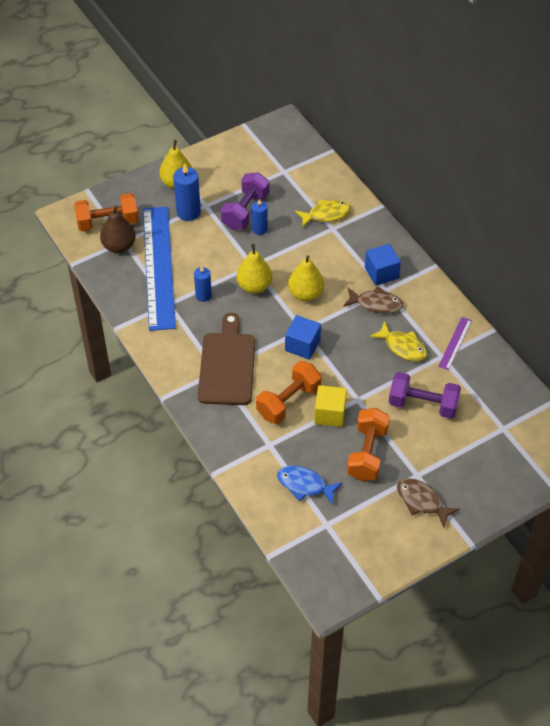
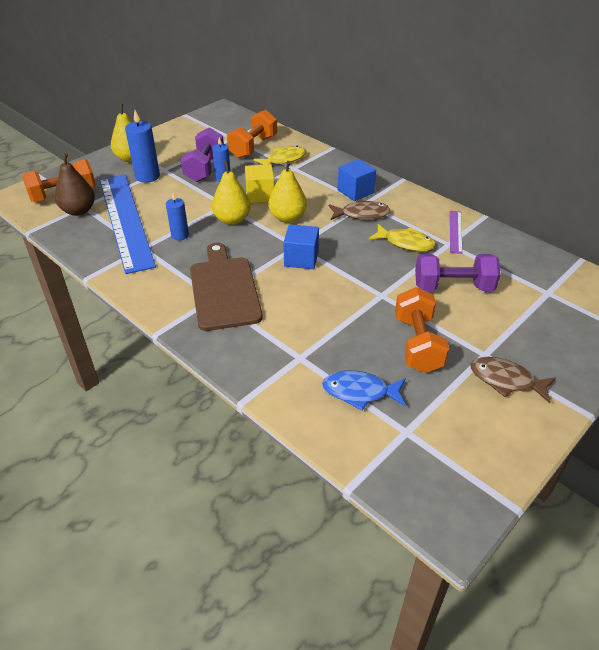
camera: 15 degrees left, 10 degrees down
(288, 401) = (306, 311): orange dumbbell -> orange dumbbell (253, 147)
(329, 414) = (357, 314): yellow cube -> yellow cube (260, 195)

